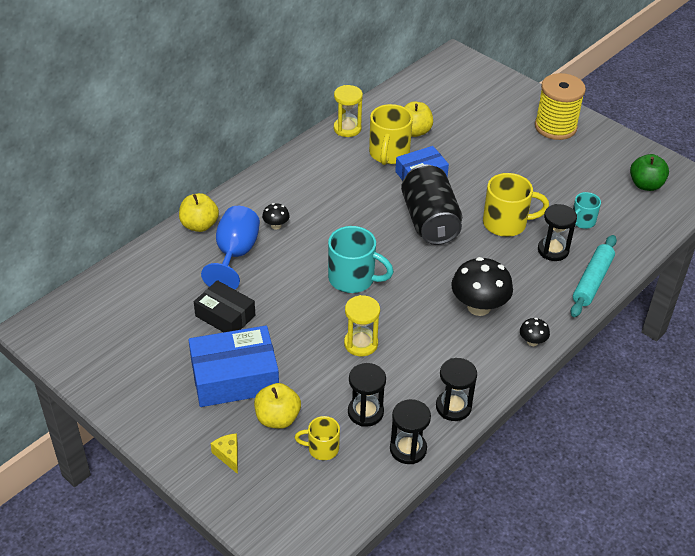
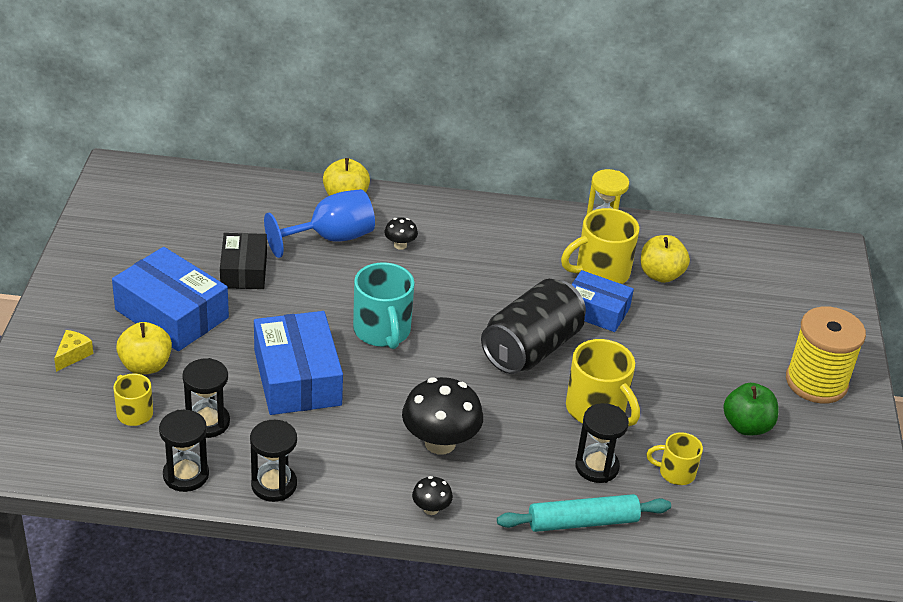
camera: 50 degrees right, 5 degrees down
(361, 343) = (297, 377): yellow hourglass -> blue box
(582, 221) = (675, 472): turquoise mug -> yellow mug
(645, 185) = (812, 505): green apple -> green apple (746, 426)

